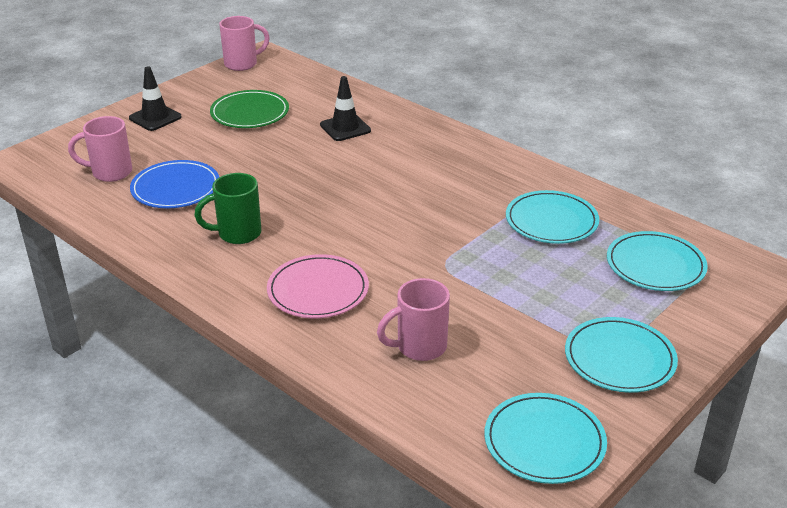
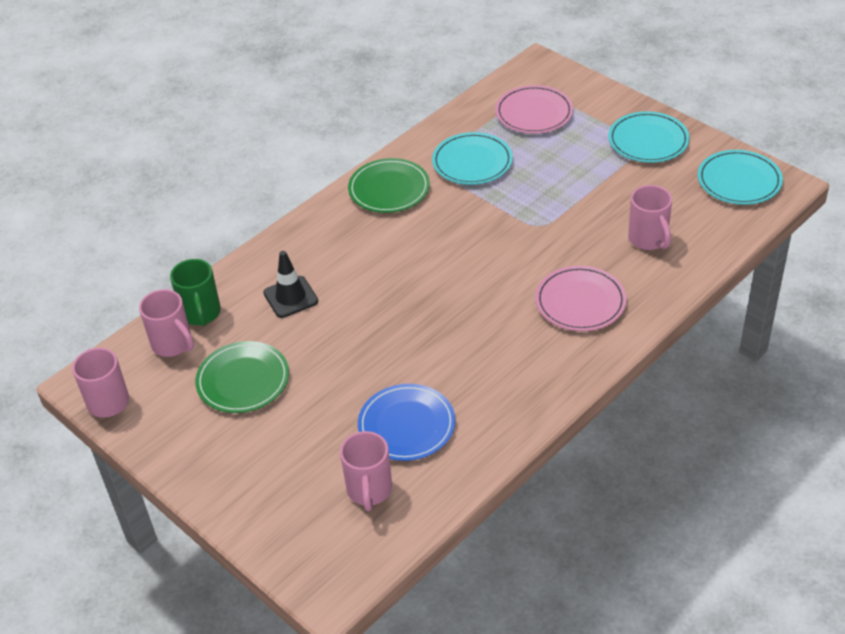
camera: 85 degrees left, 10 degrees up
(155, 118) = (240, 469): black traffic cone -> none
(237, 234) = (493, 364): green mug -> green mug (201, 314)
(296, 83) = (173, 344): none -> pink mug
(499, 171) = (389, 189): none -> green plate
(655, 265) = (534, 113): turquoise plate -> pink plate

